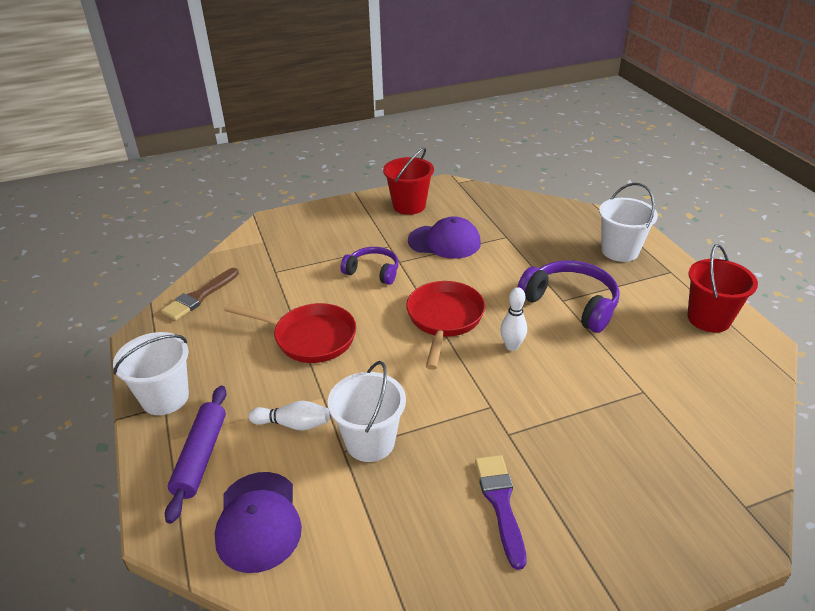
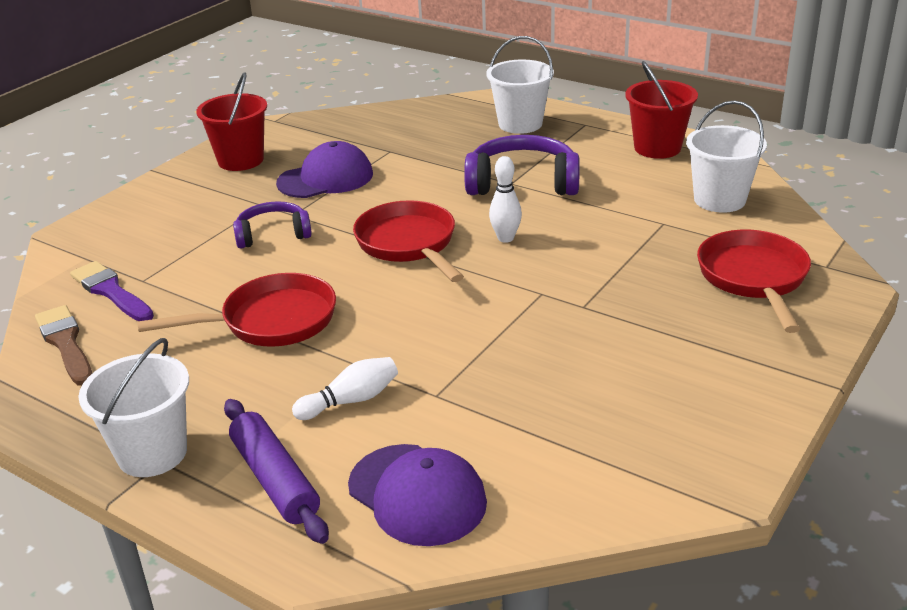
camera: 35 degrees left, 5 degrees down
(199, 296) = (65, 343): brown brush -> brown brush turned 150 degrees clockwise
(370, 442) = (455, 375): white bucket -> white bucket (719, 200)
(500, 503) = (637, 359): purple brush -> purple brush (111, 291)
(666, 483) = (753, 278): none -> red pan

